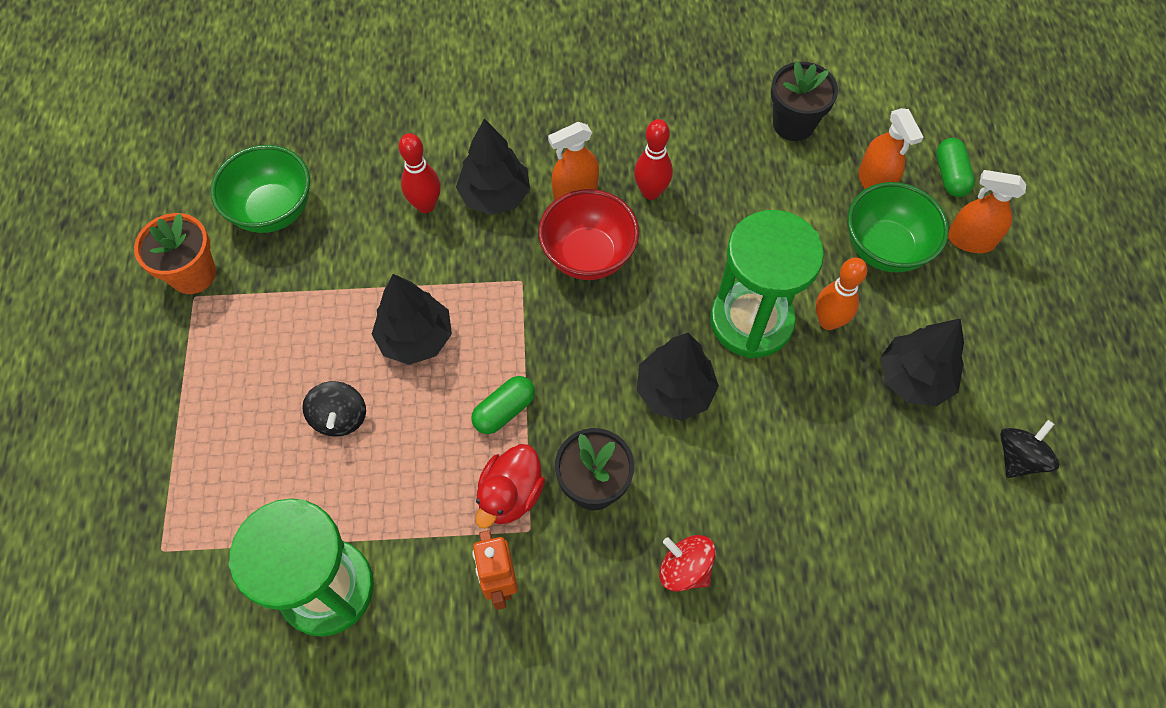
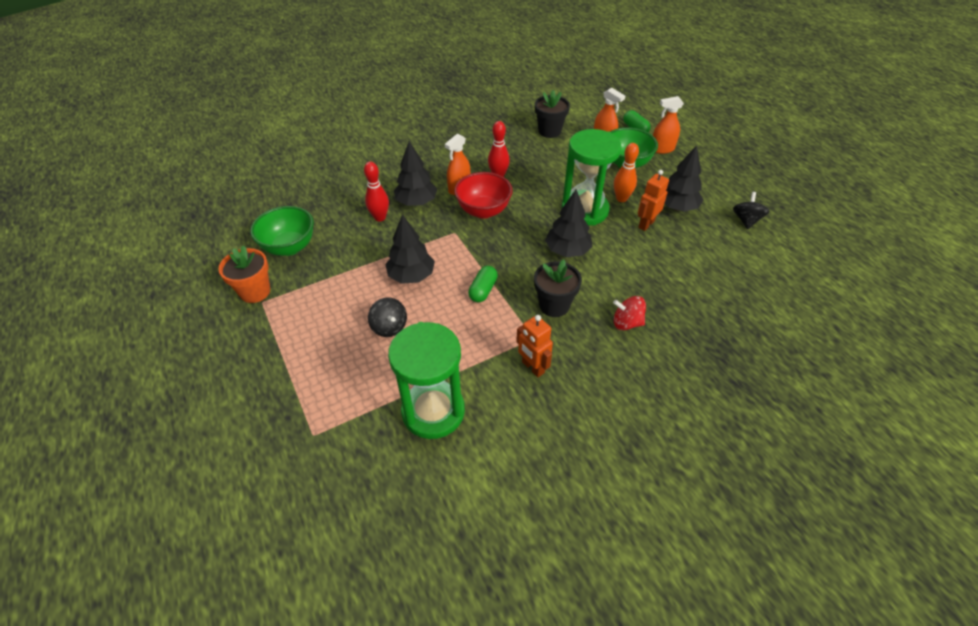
camera: 25 degrees left, 15 degrees down
(510, 495) = (512, 326): red duck -> none
(837, 392) = (646, 224): none -> orange robot

